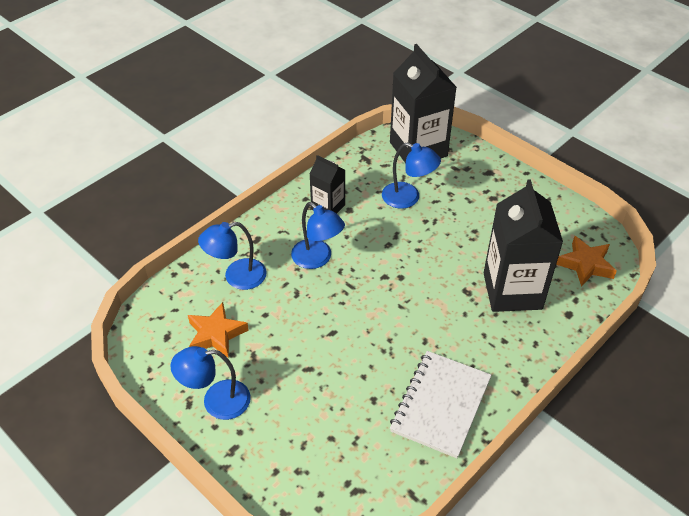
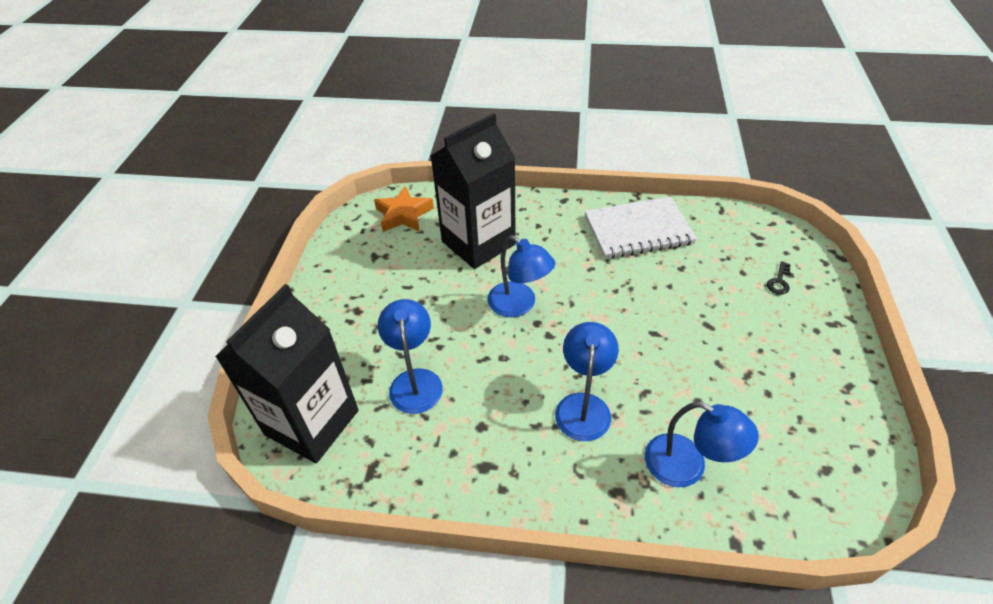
camera: 125 degrees left, 0 degrees up
(216, 334) = (768, 425): orange star -> none
(216, 401) = (819, 367): blue lamp -> blue lamp (519, 305)
(299, 454) = (779, 281): none -> black key
(328, 207) = (496, 452): black carton -> none

